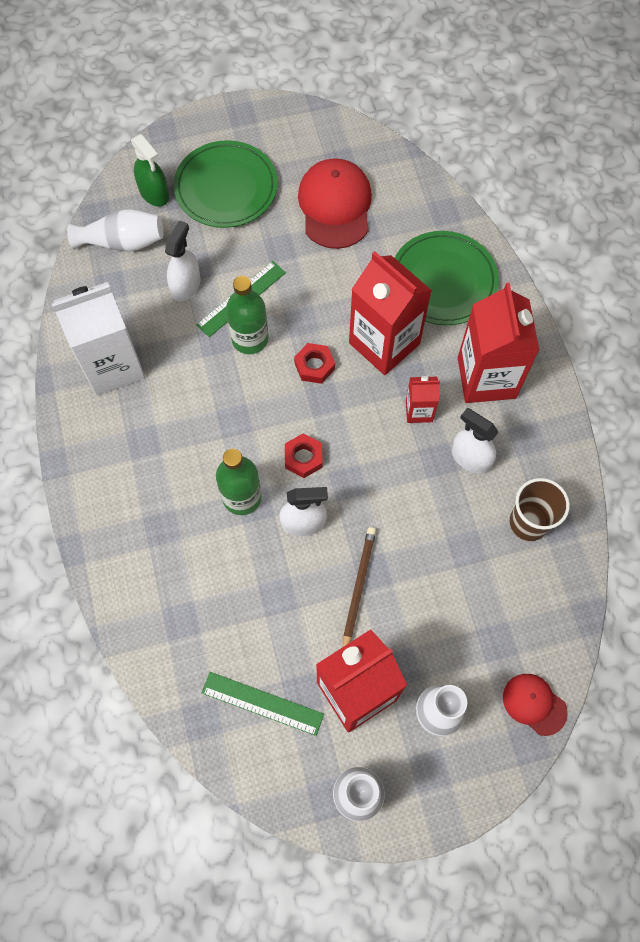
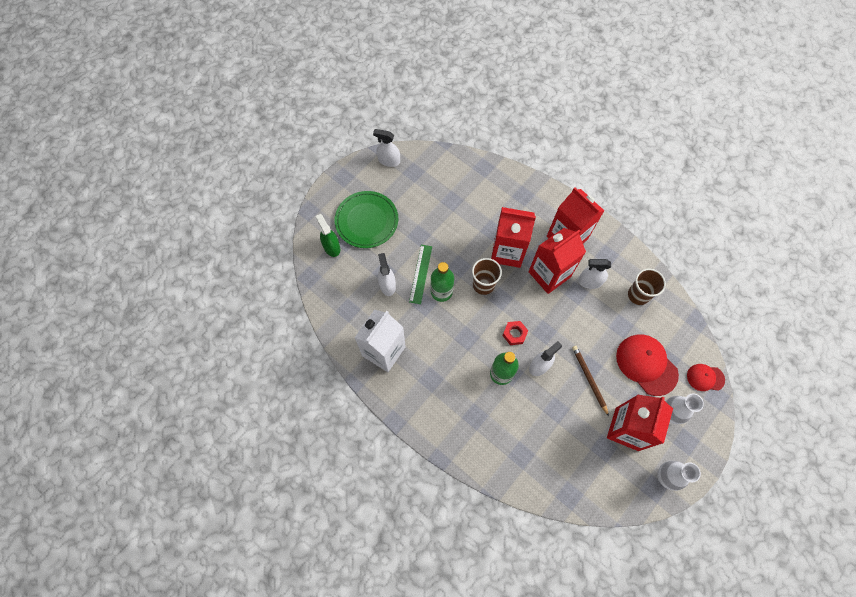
camera: 35 degrees left, 0 degrees up
(123, 242) = (336, 283): white vase -> none
(154, 193) = (331, 247): green spray bottle -> green spray bottle turned 135 degrees counterclockwise
(262, 703) = (590, 466): green ruler -> none
(314, 366) = (483, 285): red nut -> brown cup
(319, 127) = (389, 160): none -> white spray bottle
(335, 206) = (429, 197): red cap -> red cap (646, 364)
(419, 411) = (549, 274): red carton -> red carton, size x2.05
(443, 281) = (510, 203): green plate -> none

